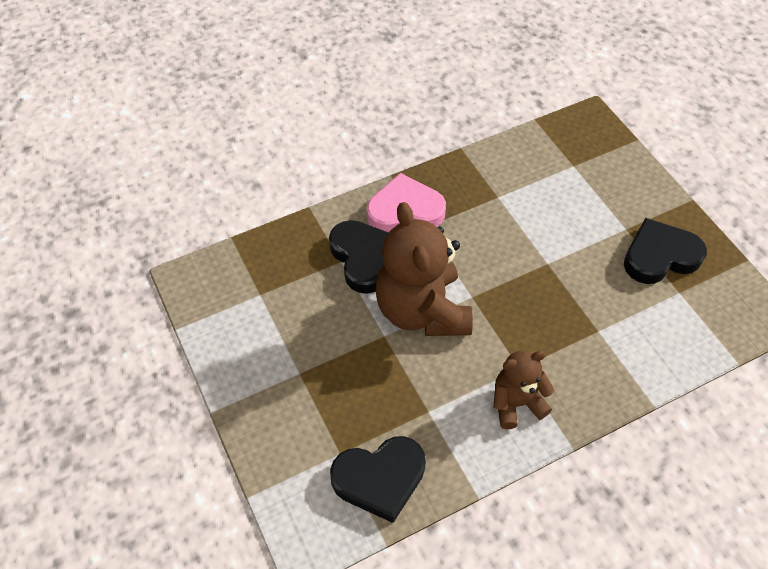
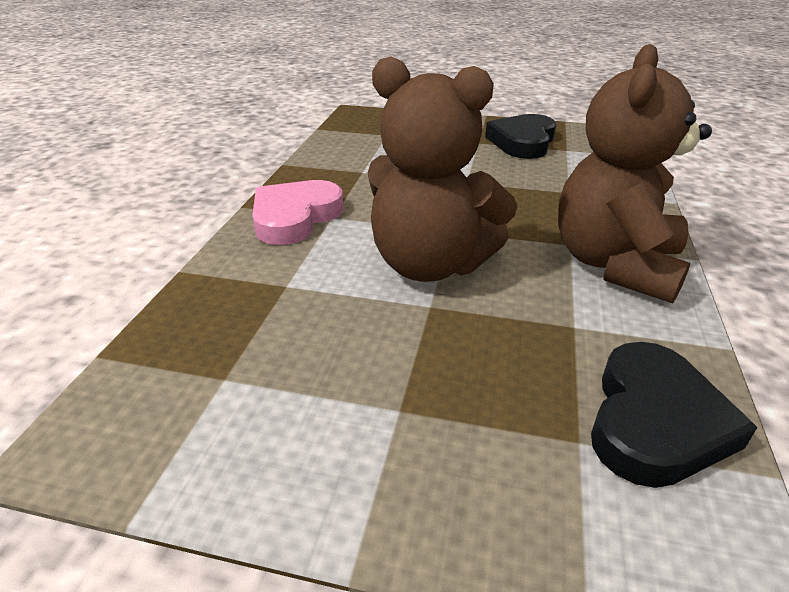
camera: 50 degrees left, 20 degrees down
(364, 258) = (309, 268): black heart -> none
(516, 403) = (615, 264): brown teddy bear -> brown teddy bear, size x1.80

